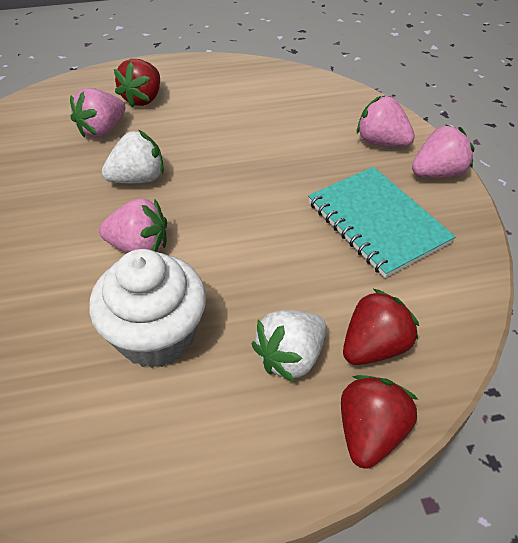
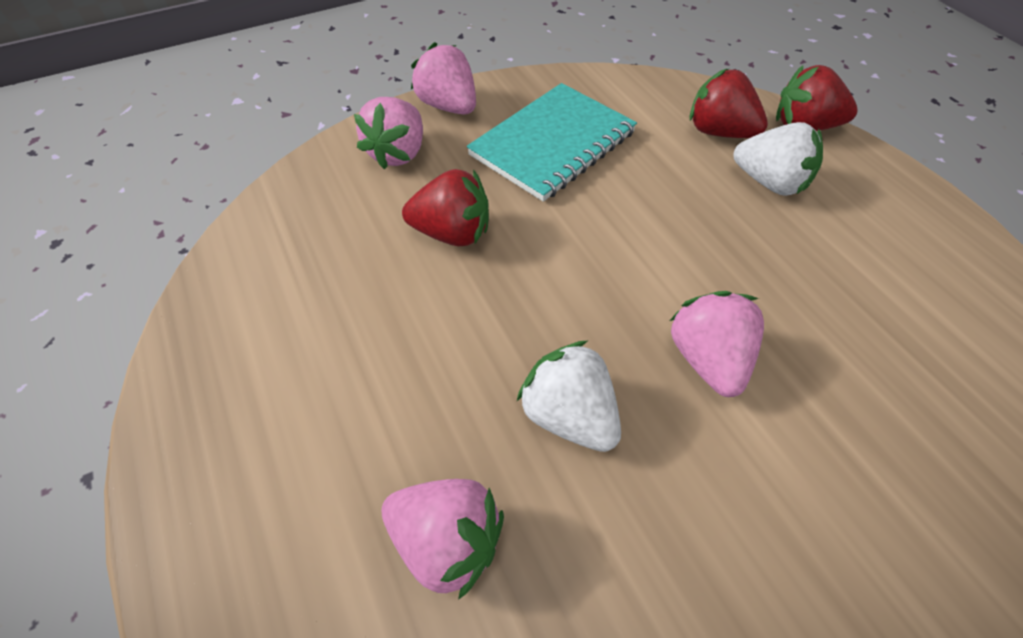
camera: 105 degrees left, 5 degrees up
(143, 99) = (320, 502): red strawberry -> red strawberry (452, 233)
(156, 335) = (823, 294): white cupcake -> none

